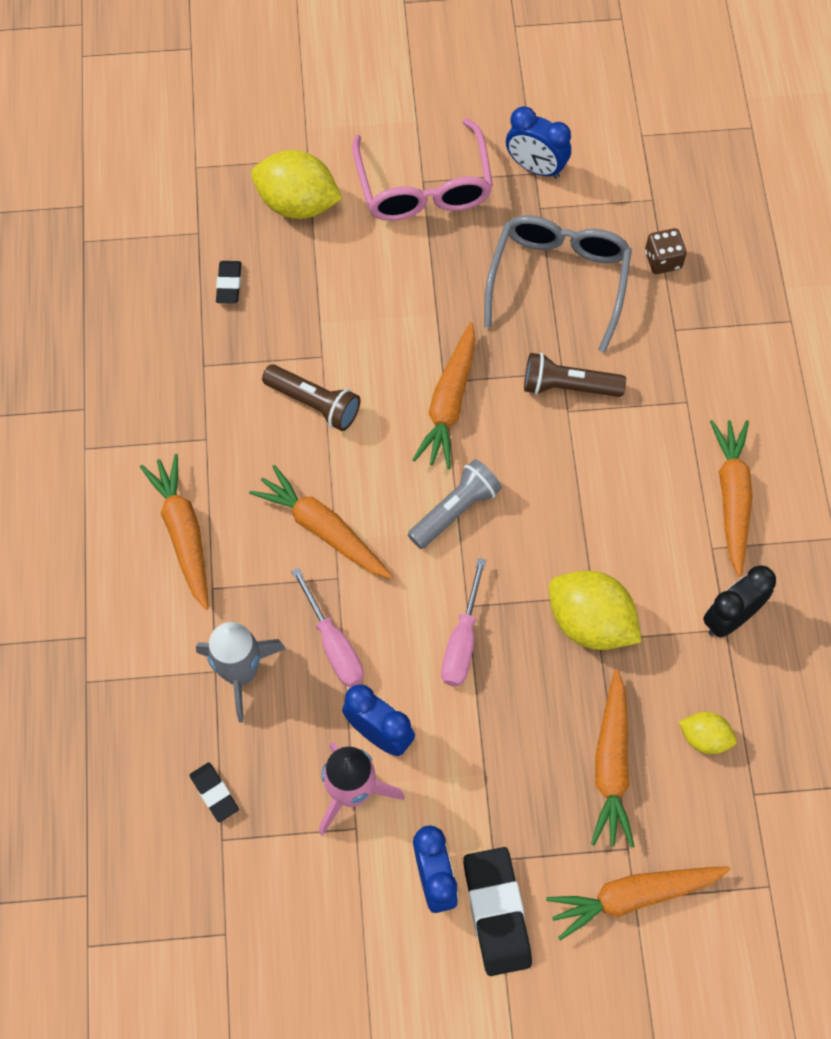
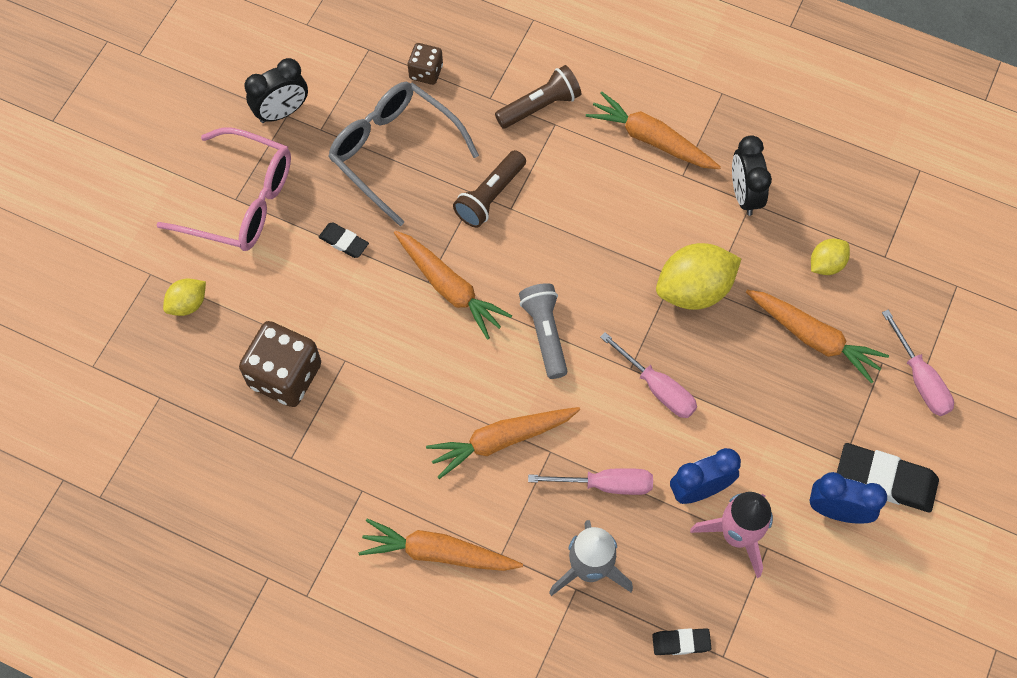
camera: 60 degrees left, 0 degrees up
(229, 284) = (227, 398): black eraser -> black eraser (344, 242)
(277, 317) = (285, 375): none -> brown dice
(298, 203) = (188, 304): yellow lemon -> yellow lemon, size x0.54
(314, 403) = (384, 388): brown flashlight -> brown flashlight (540, 106)
(535, 167) = (282, 112): blue clock -> black clock
(633, 896) = (920, 379): orange carrot -> pink screwdriver

